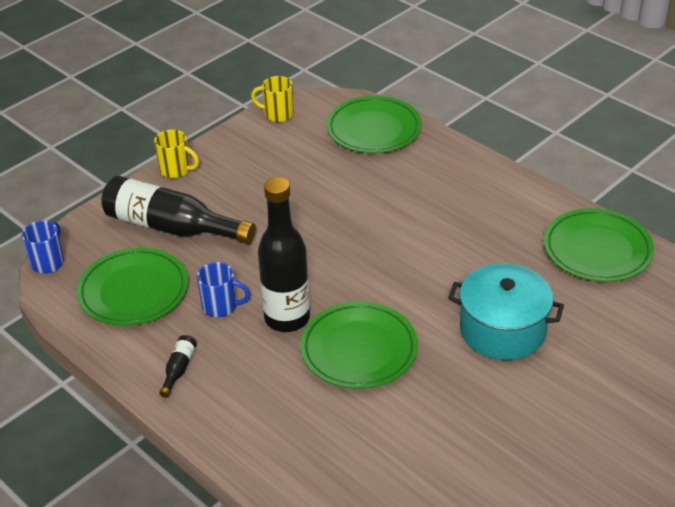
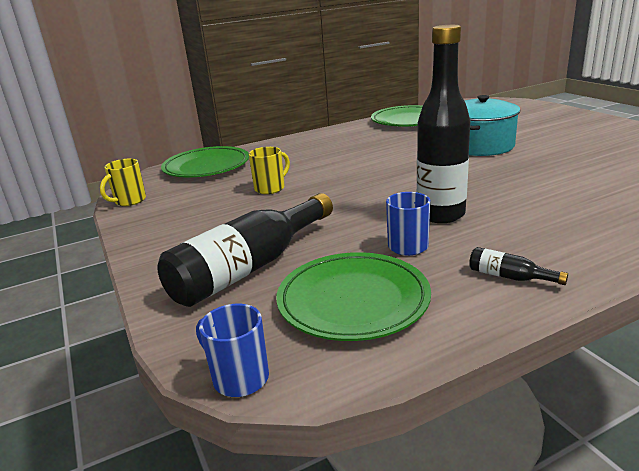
camera: 70 degrees left, 15 degrees down
(176, 170) = (148, 259): yellow mug -> yellow mug (270, 188)
(359, 350) = (492, 189): green plate -> none

